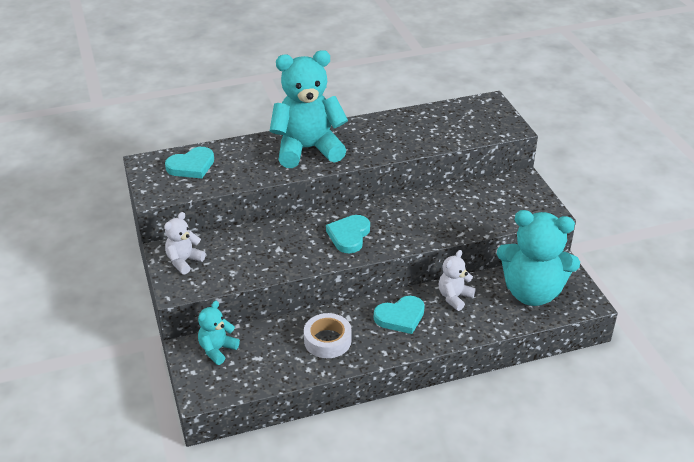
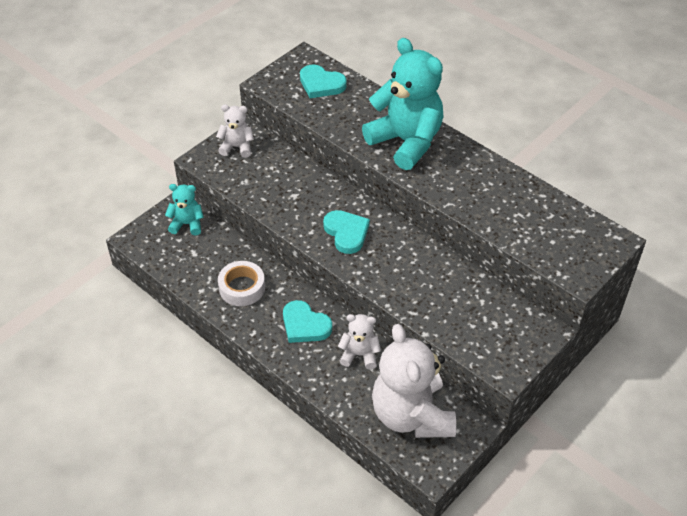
camera: 60 degrees right, 10 degrees up
(349, 236) = (346, 233): turquoise heart -> turquoise heart turned 75 degrees clockwise
(532, 292) = (411, 415): turquoise teddy bear -> white teddy bear

